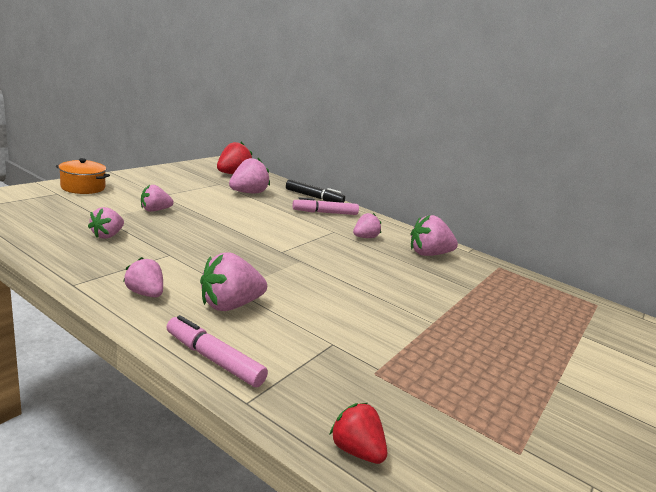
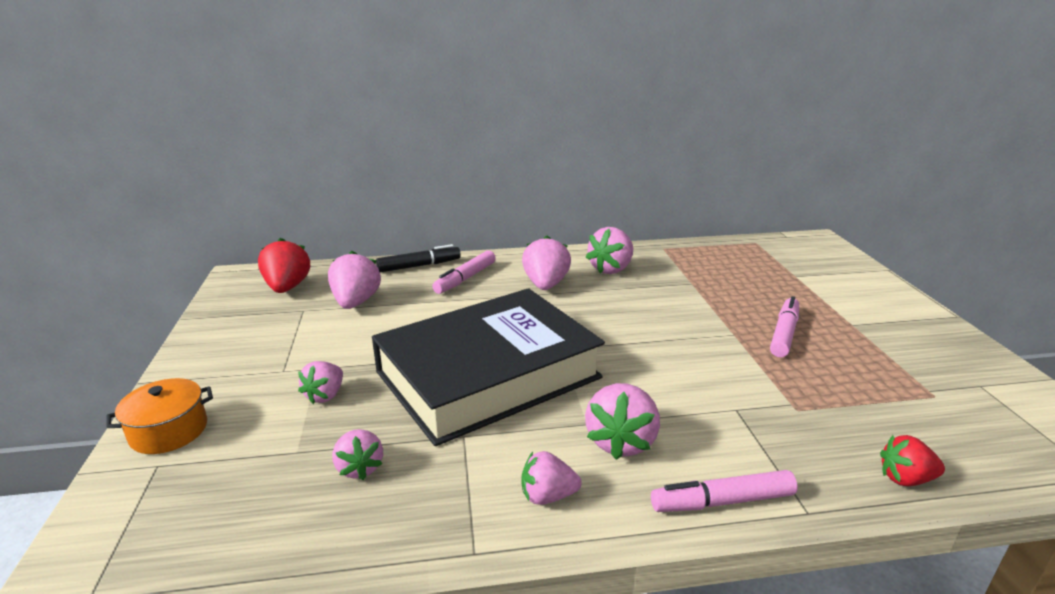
camera: 40 degrees left, 5 degrees up
(236, 246) = (488, 375): none -> black book
(364, 237) = (545, 285): pink strawberry -> pink strawberry, size x1.56
(476, 346) = (784, 333): none -> pink marker

